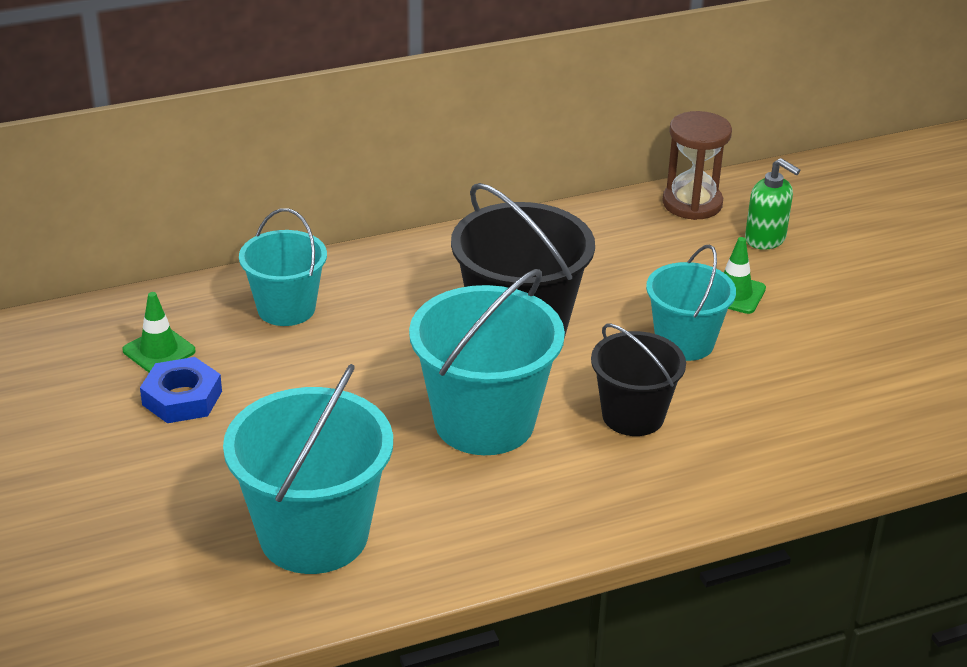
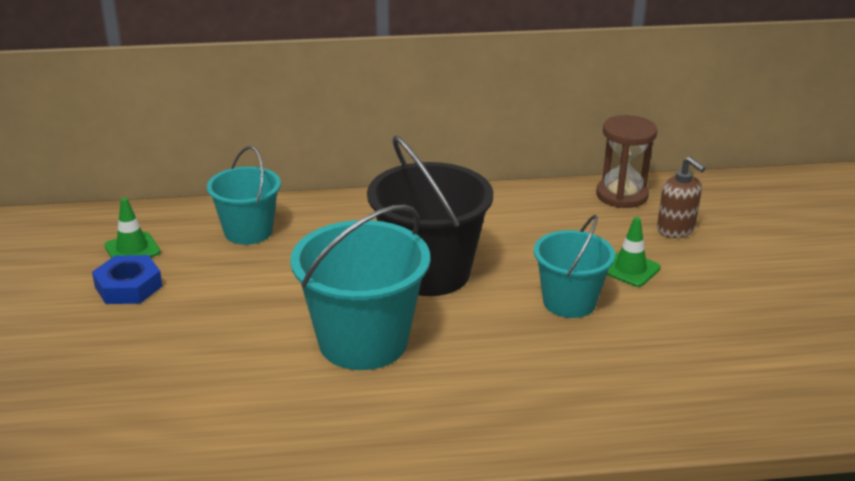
camera: 15 degrees right, 5 degrees down
(313, 535) = (169, 412): turquoise bucket -> none
(633, 416) = (496, 356): black bucket -> none
(765, 239) = (676, 230): green soap dispenser -> brown soap dispenser

